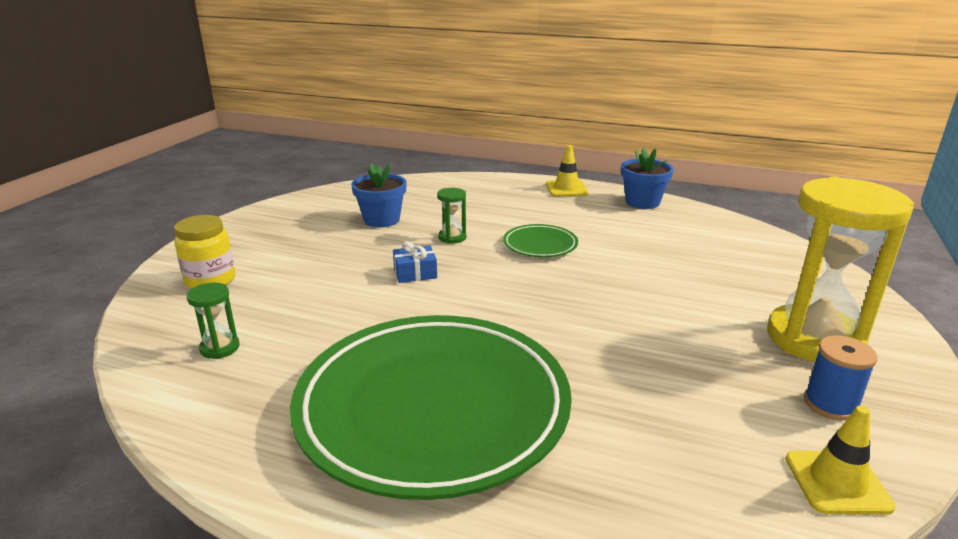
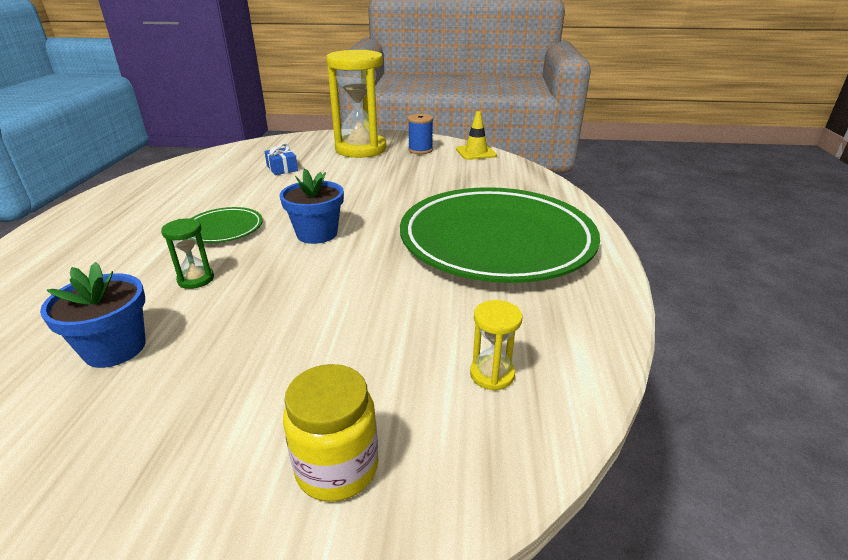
camera: 105 degrees left, 5 degrees up
(220, 348) = (492, 374): green hourglass -> yellow hourglass
(415, 273) = (292, 286): blue gift -> blue gift (282, 168)
(566, 189) = (60, 228): yellow traffic cone -> none
(642, 202) = (125, 191): blue flower pot -> blue flower pot (317, 234)

